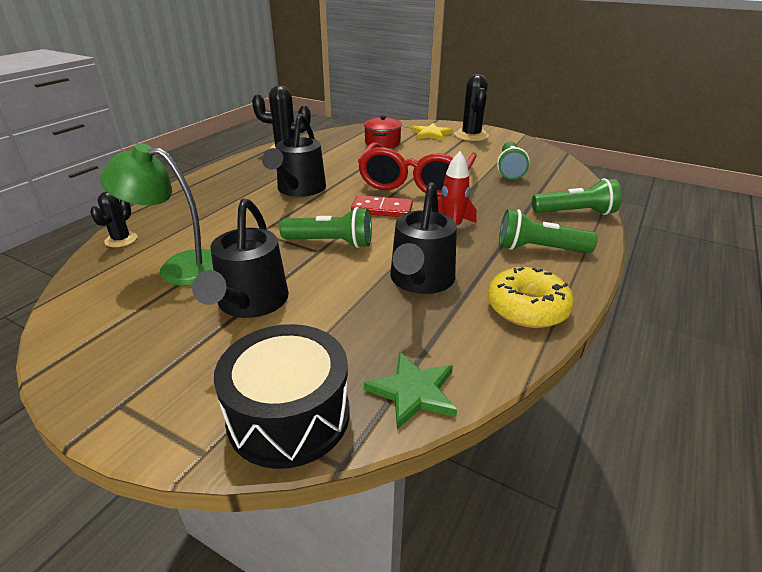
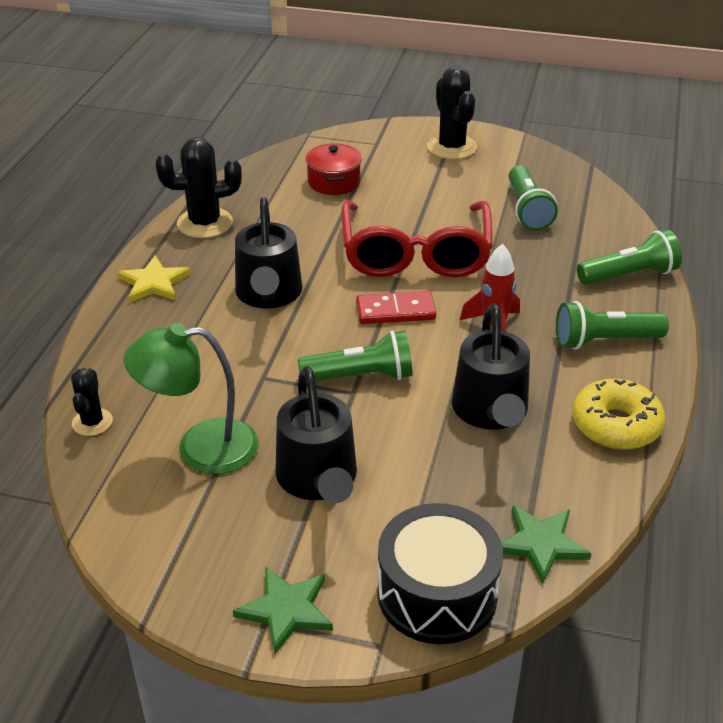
camera: 15 degrees left, 5 degrees up
(145, 399) = (286, 610): none -> green star
(431, 134) = (394, 152): yellow star -> yellow star (154, 283)

